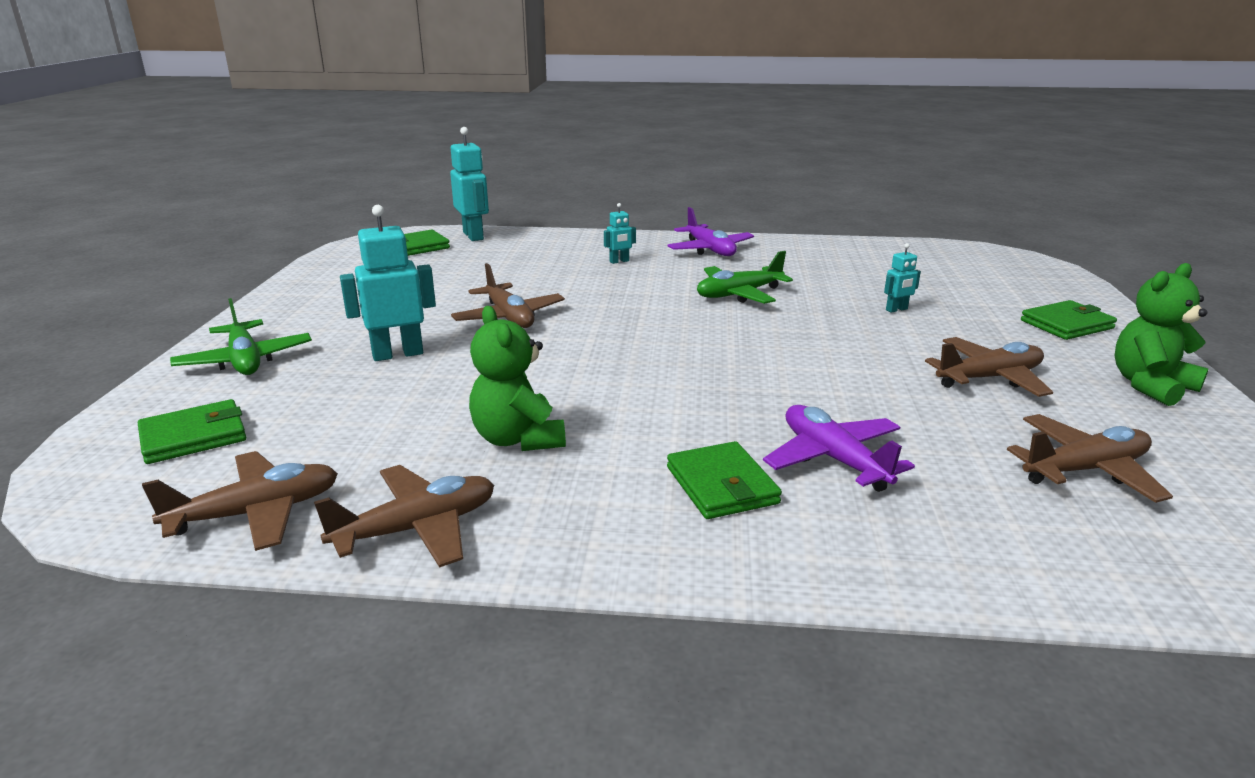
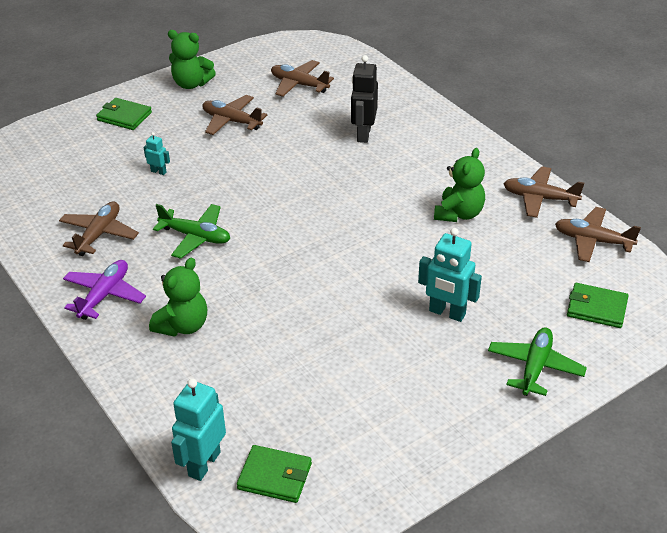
camera: 130 degrees left, 15 degrees up
(509, 317) = (346, 307): brown plane -> brown plane (99, 234)
(619, 261) = (183, 326): turquoise robot -> green teddy bear
(721, 485) = (417, 150): green wallet -> none
(834, 459) = (363, 134): purple plane -> black robot

